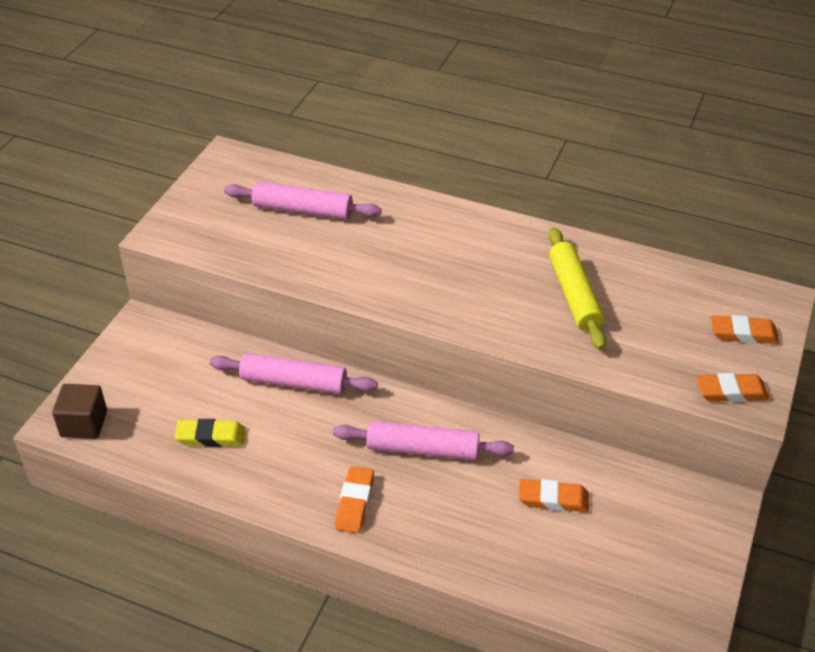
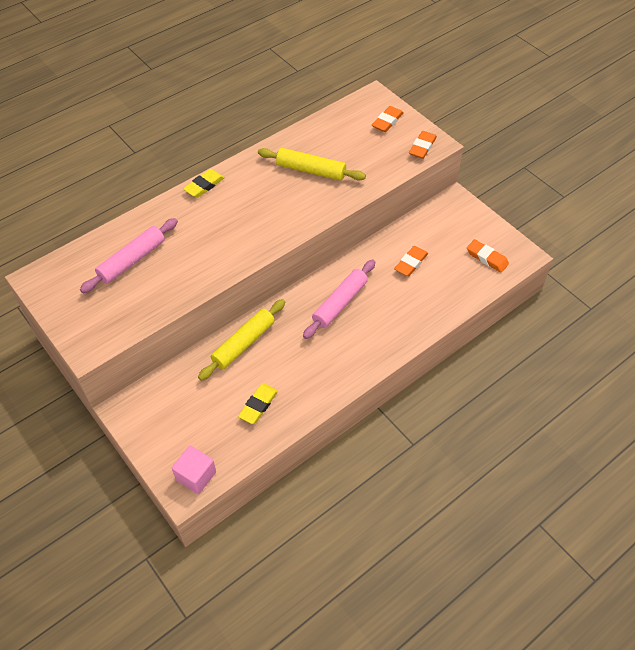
camera: 60 degrees left, 10 degrees up
(84, 424) = (196, 476): brown cube -> pink cube
(293, 382) = (243, 343): pink rolling pin -> yellow rolling pin
(354, 502) = (358, 352): orange eraser -> orange eraser (486, 258)
(462, 215) = (204, 186): none -> yellow eraser

